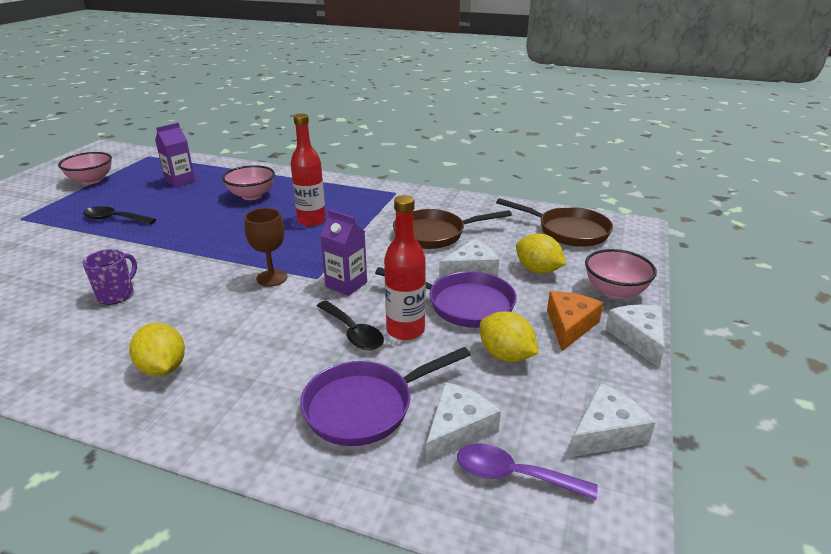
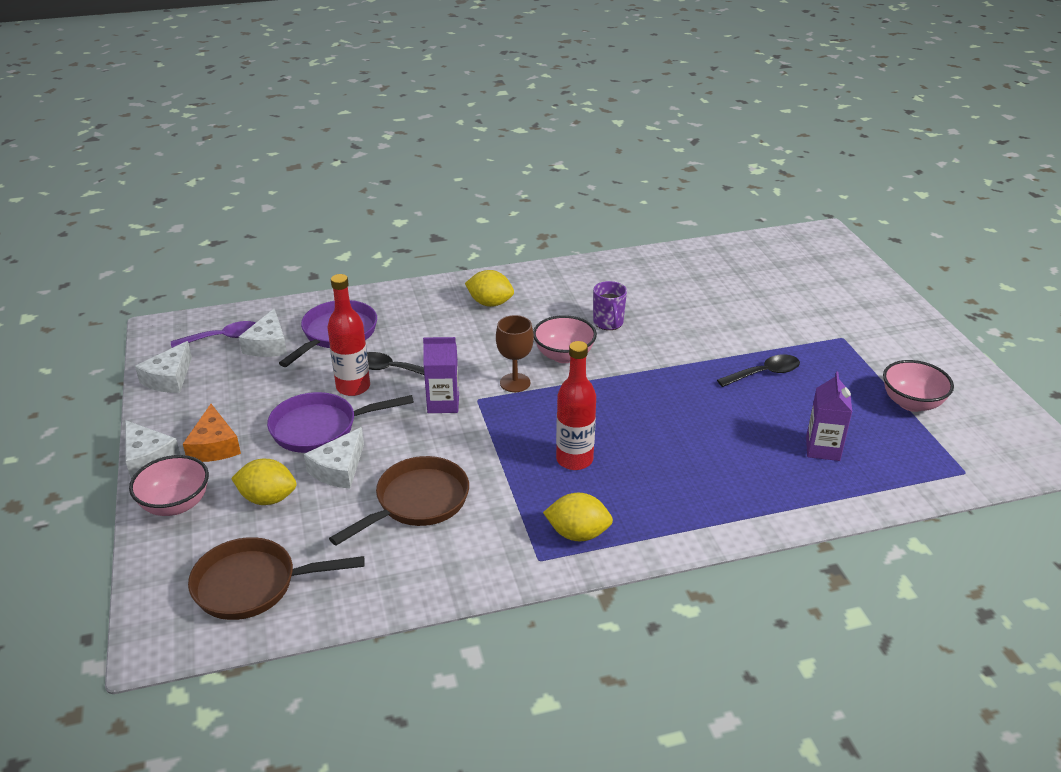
camera: 145 degrees right, 5 degrees up
(252, 196) = (700, 466): pink bowl -> pink bowl (564, 356)
(506, 355) = (259, 399): yellow lemon -> yellow lemon (578, 534)

